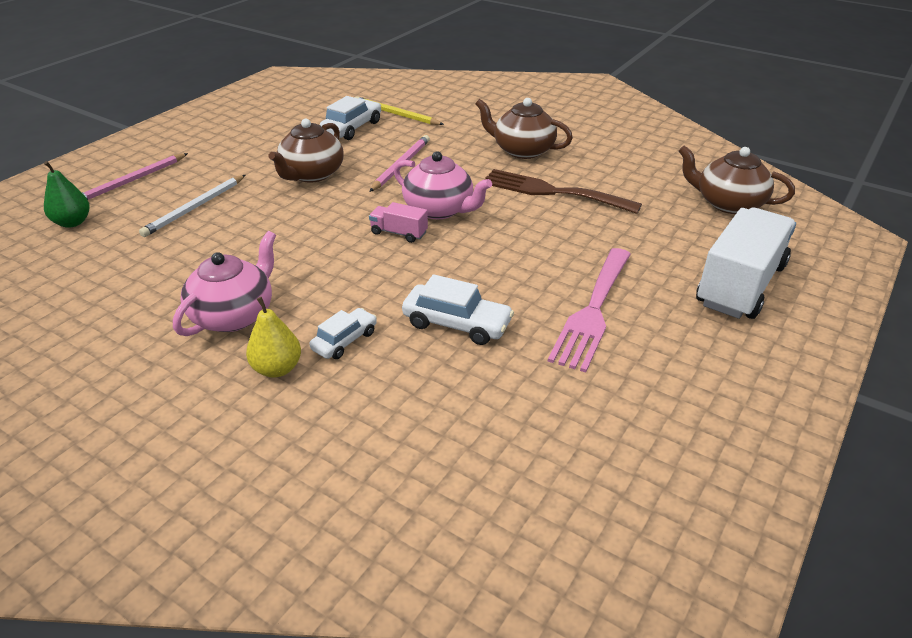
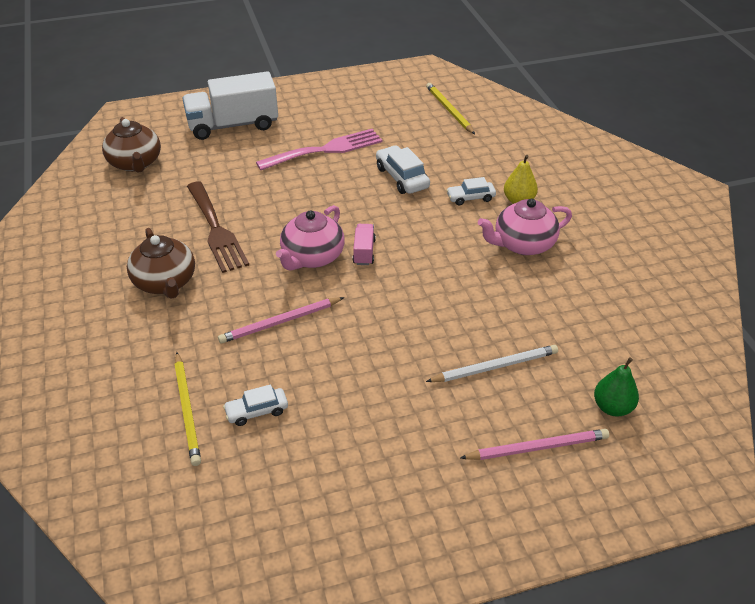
camera: 140 degrees left, 5 degrees up
(311, 174) = (364, 355): brown teapot -> none
(352, 128) = (257, 411): white car -> white car, size x0.66
(399, 233) = (364, 252): pink truck -> pink truck turned 150 degrees counterclockwise
(439, 209) = (312, 257): pink teapot -> pink teapot turned 135 degrees counterclockwise
(531, 485) = (449, 110): none -> yellow pencil

